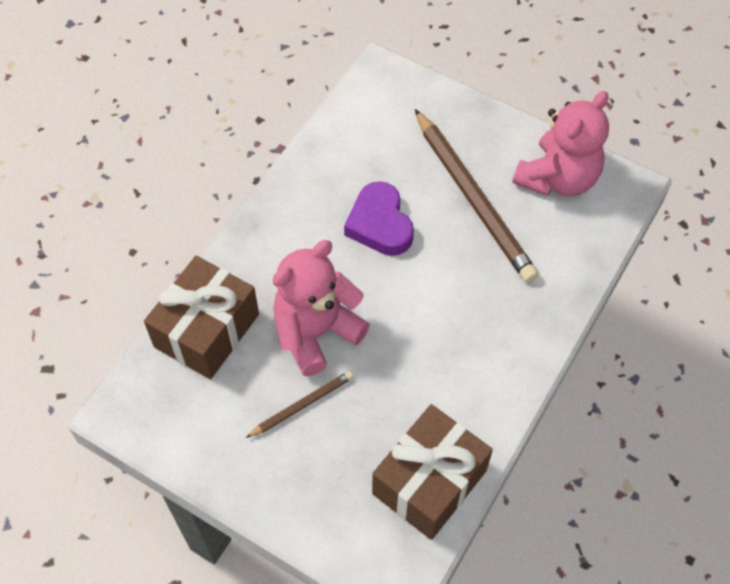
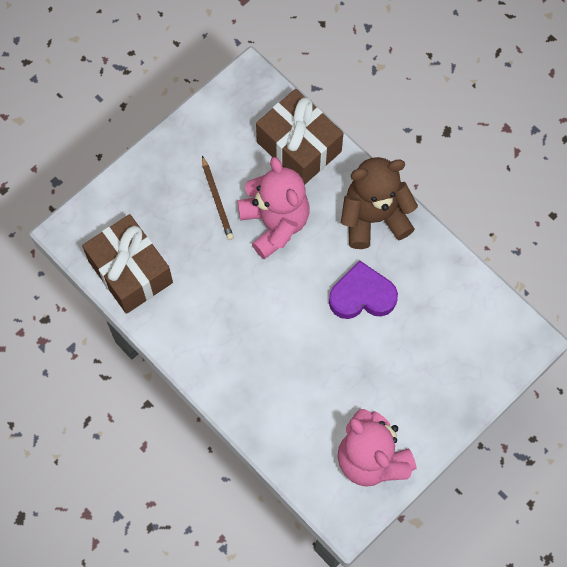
camera: 105 degrees right, 10 degrees up
(281, 232) = (374, 218): none -> brown teddy bear
(473, 198) = (369, 379): brown pencil -> none

